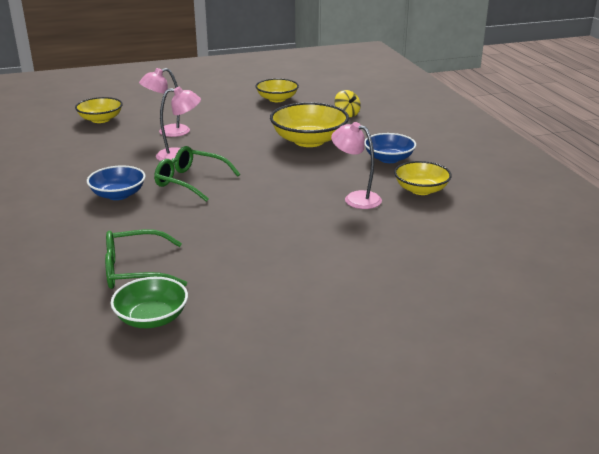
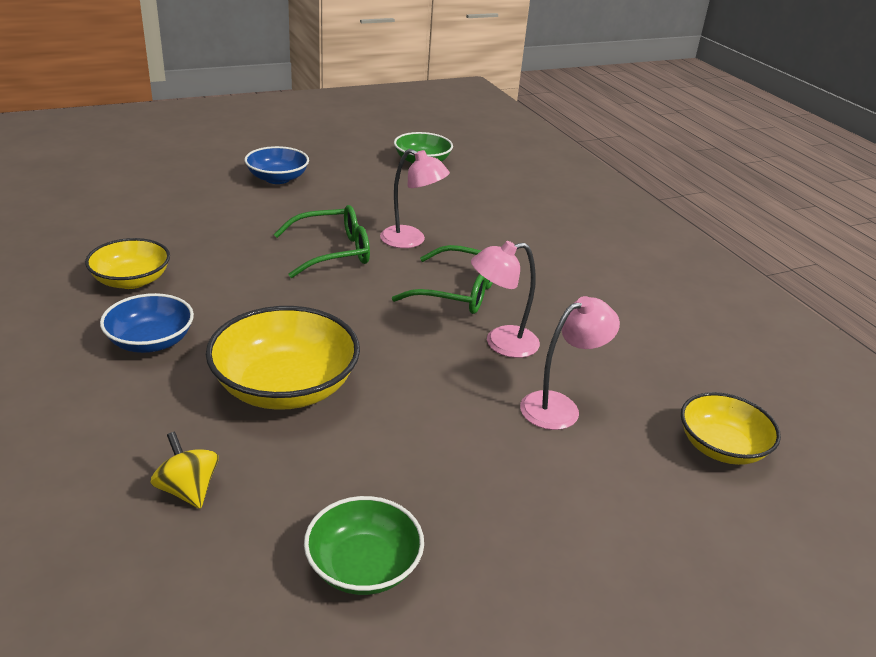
camera: 170 degrees right, 5 degrees up
(118, 195) = (538, 270): blue bowl -> blue bowl (277, 178)
(135, 270) = (457, 192): green glasses -> green glasses (332, 252)
(277, 99) = (363, 566): yellow bowl -> green bowl
(356, 198) = (229, 267): pink lamp -> pink lamp (411, 240)

